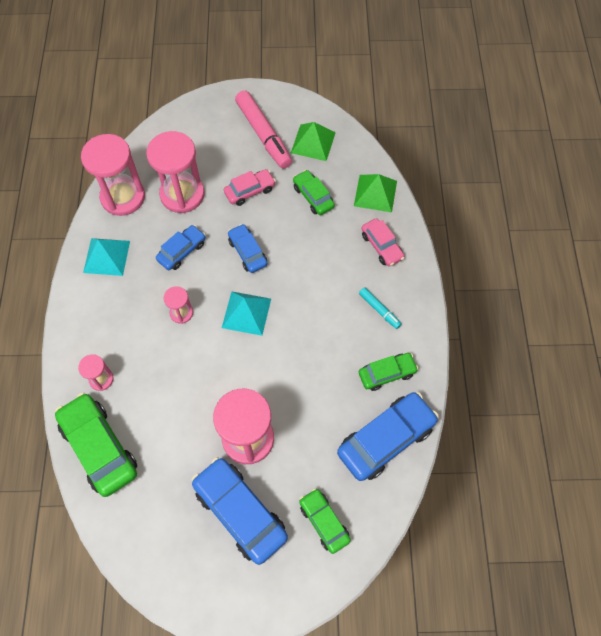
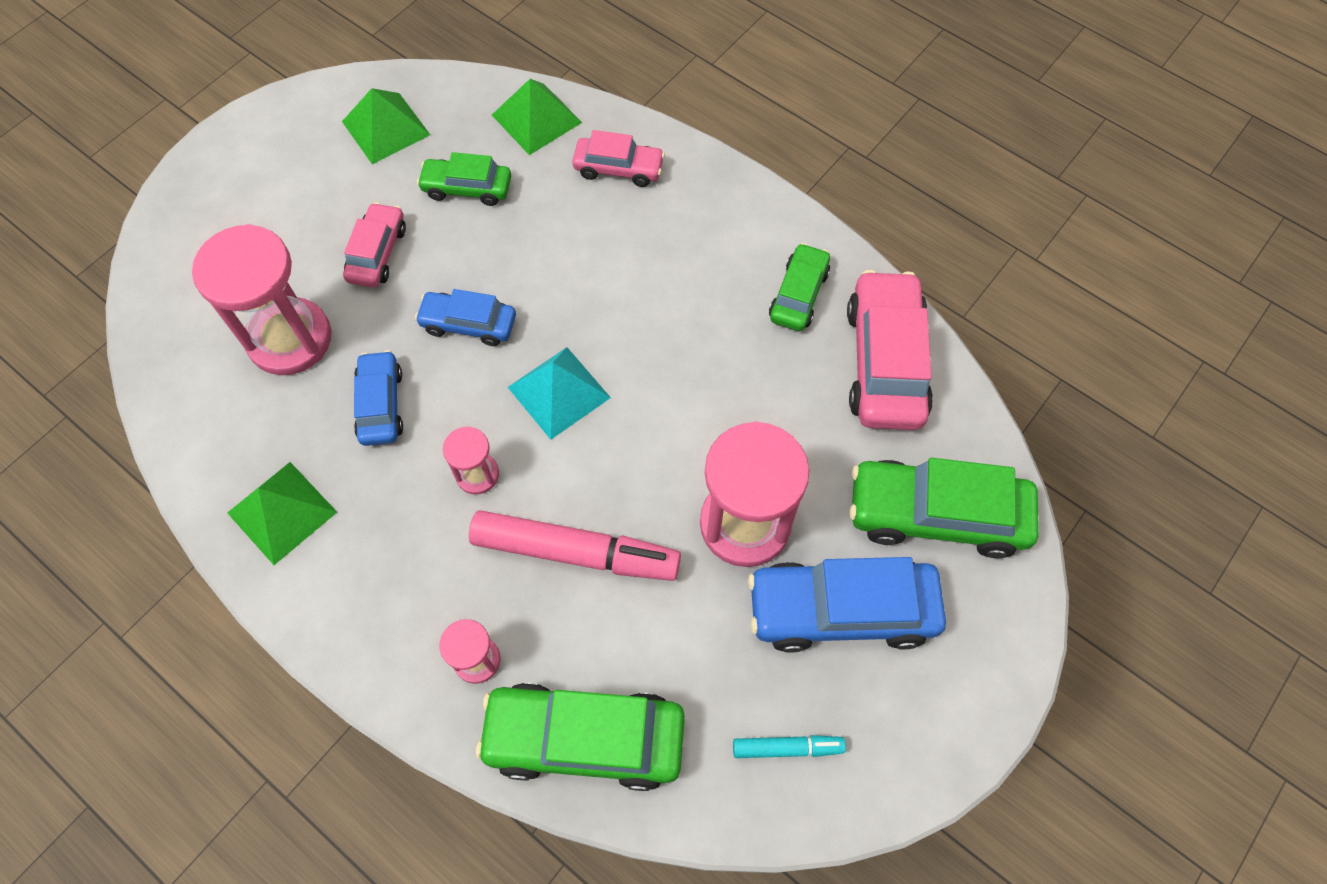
camera: 50 degrees left, 0 degrees up
(106, 256) = (282, 512): turquoise pyramid -> green pyramid
(123, 197) = (206, 420): pink hourglass -> none
(263, 134) = (308, 173): pink marker -> pink marker (575, 552)
(324, 522) = (936, 515): green car -> green car, size x1.74
(379, 310) = (704, 237): turquoise marker -> turquoise marker (787, 748)
(386, 439) = (885, 362): blue car -> pink car

